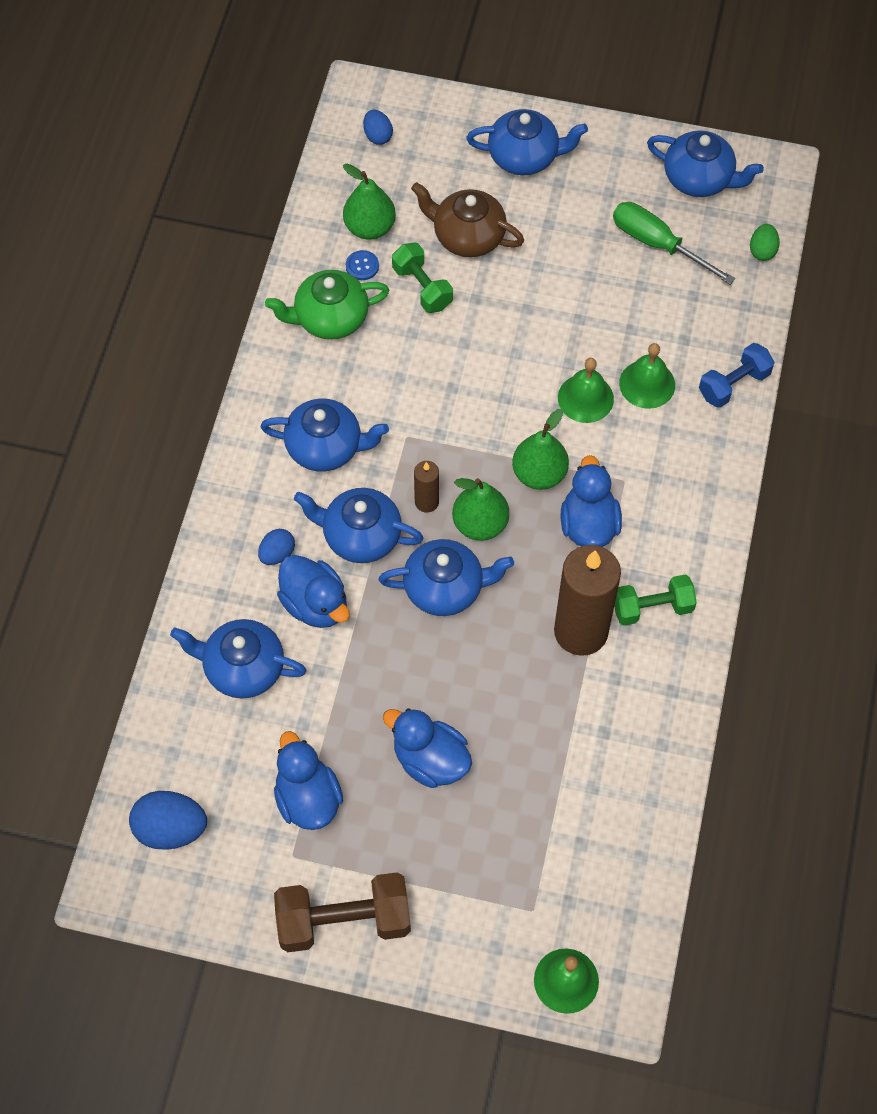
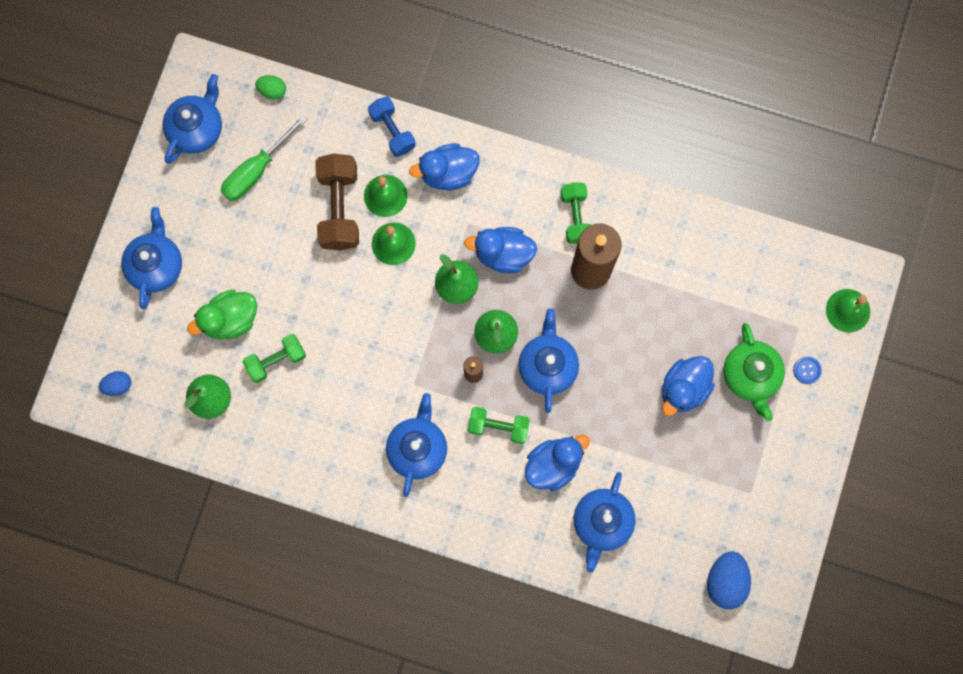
camera: 85 degrees left, 15 degrees up
(277, 554) = (508, 491): blue egg -> none
(308, 798) = (707, 479): blue duck -> blue duck (448, 173)
(330, 318) = (297, 437): green teapot -> green teapot (750, 376)
(344, 920) = (799, 459): brown dumbbell -> brown dumbbell (339, 208)
(360, 536) = (498, 426): blue teapot -> green dumbbell
(362, 266) = (249, 408): blue button -> blue button (807, 370)
(467, 236) = (230, 320): brown teapot -> green duck

